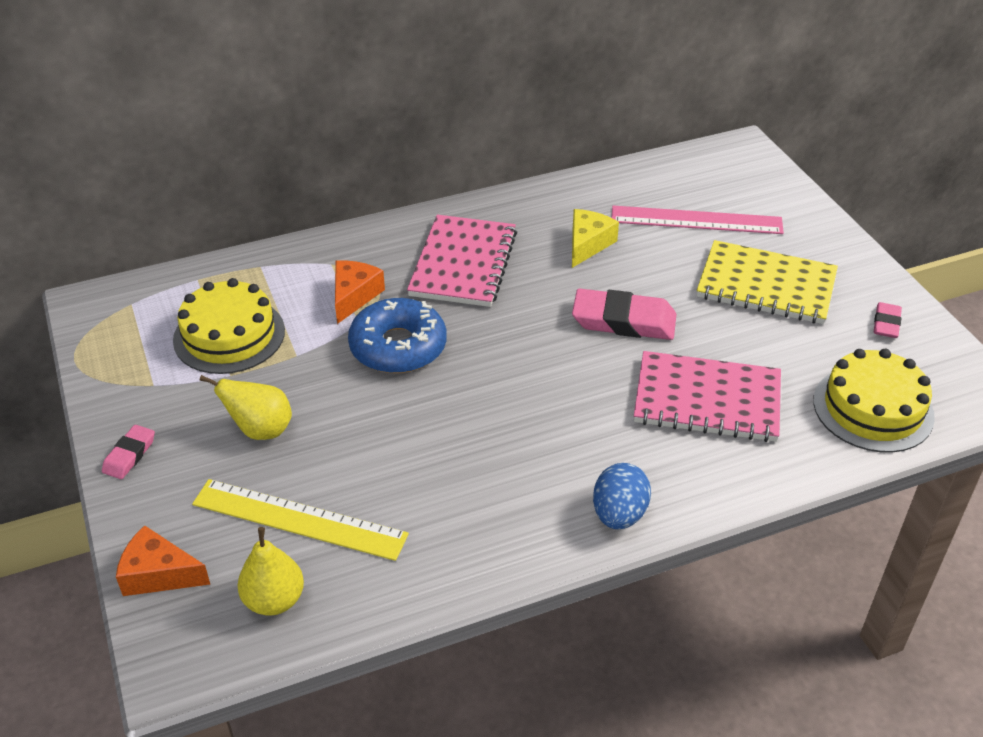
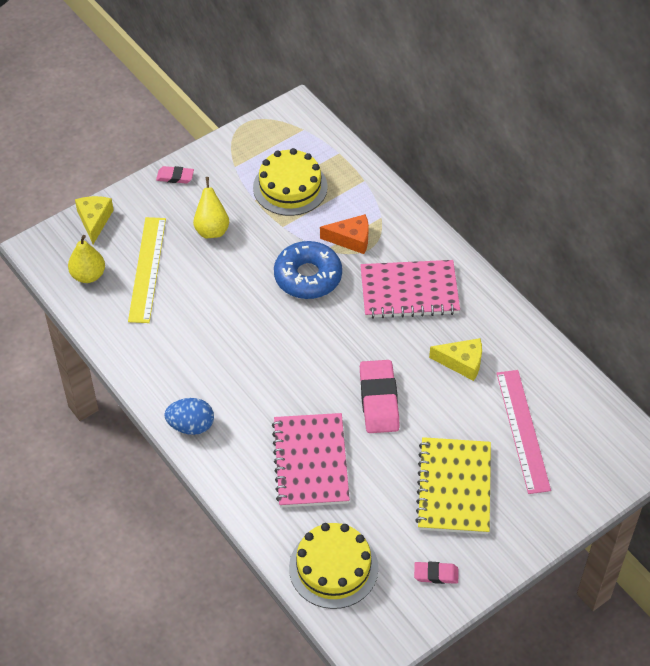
camera: 75 degrees right, 10 degrees up
(158, 574) = (94, 220): orange cheese -> yellow cheese

